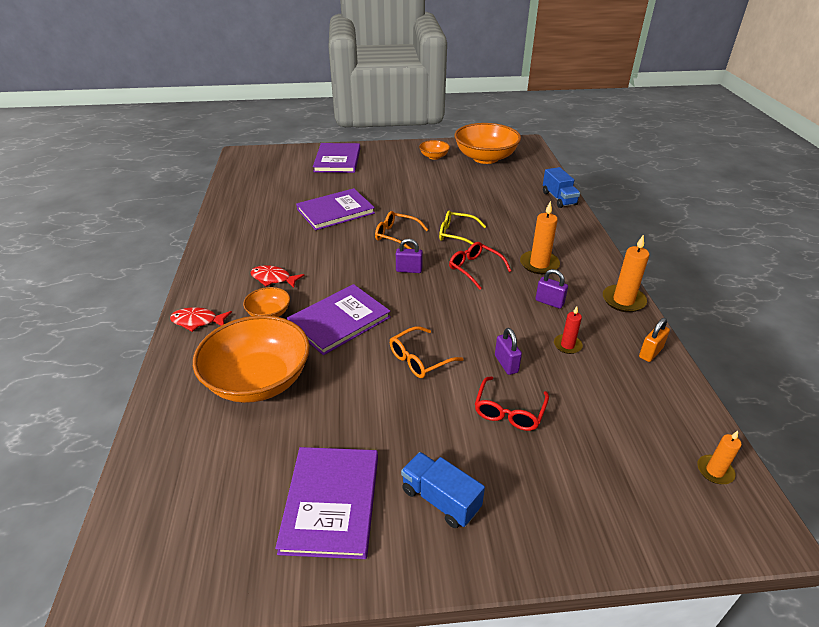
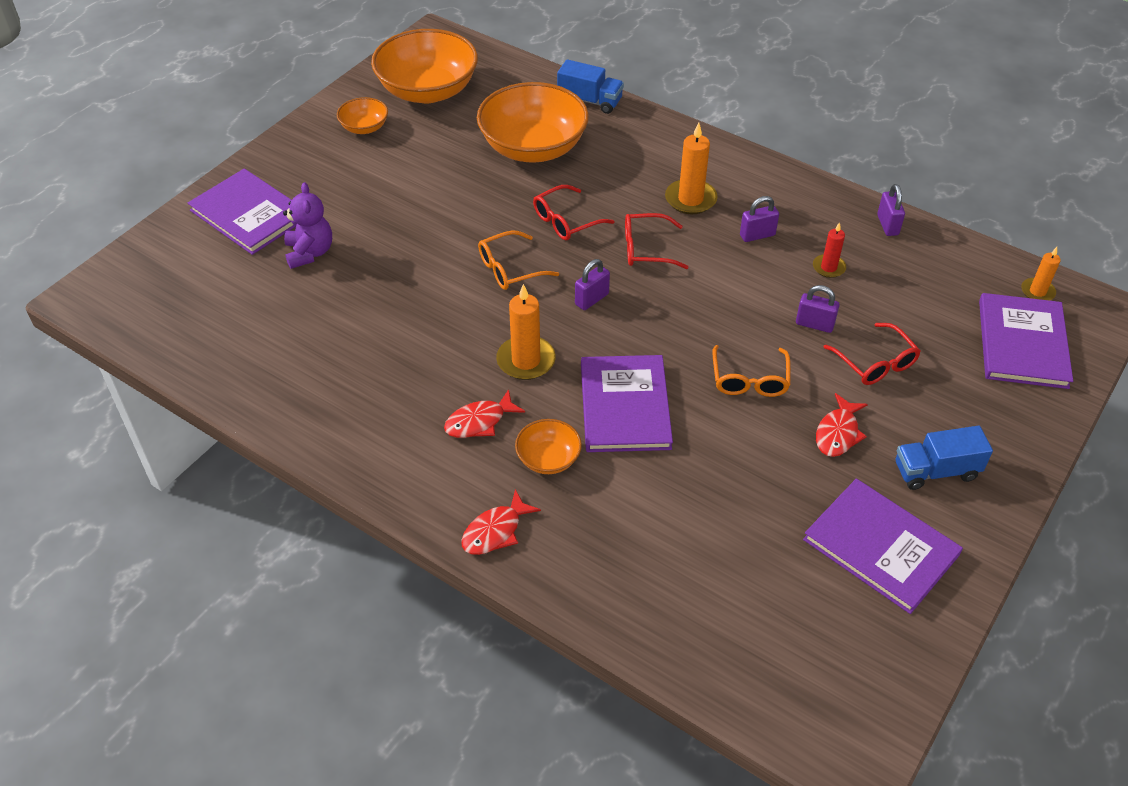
camera: 50 degrees left, 10 degrees up
(258, 380) = (662, 523): orange bowl -> orange bowl (533, 147)
(333, 183) = (310, 253): none -> purple teddy bear
(335, 211) = (388, 289): purple book -> purple book (1022, 343)
(419, 424) = (838, 433): none -> red fish
(456, 234) = (566, 221): yellow glasses -> red glasses
(623, 300) = (805, 187): orange candle -> orange candle (526, 360)
(650, 353) = (887, 225): orange padlock -> purple padlock

